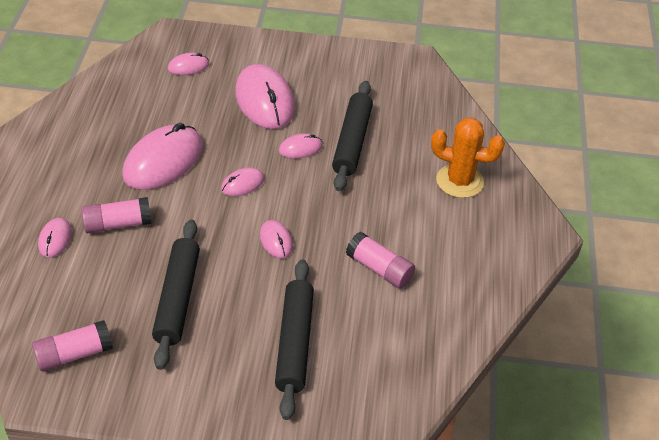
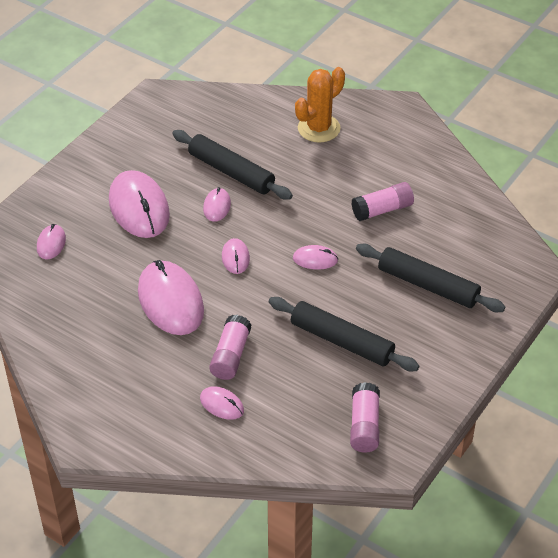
camera: 60 degrees left, 0 degrees up
(264, 100) = (139, 208): pink mouse -> pink mouse turned 60 degrees clockwise

